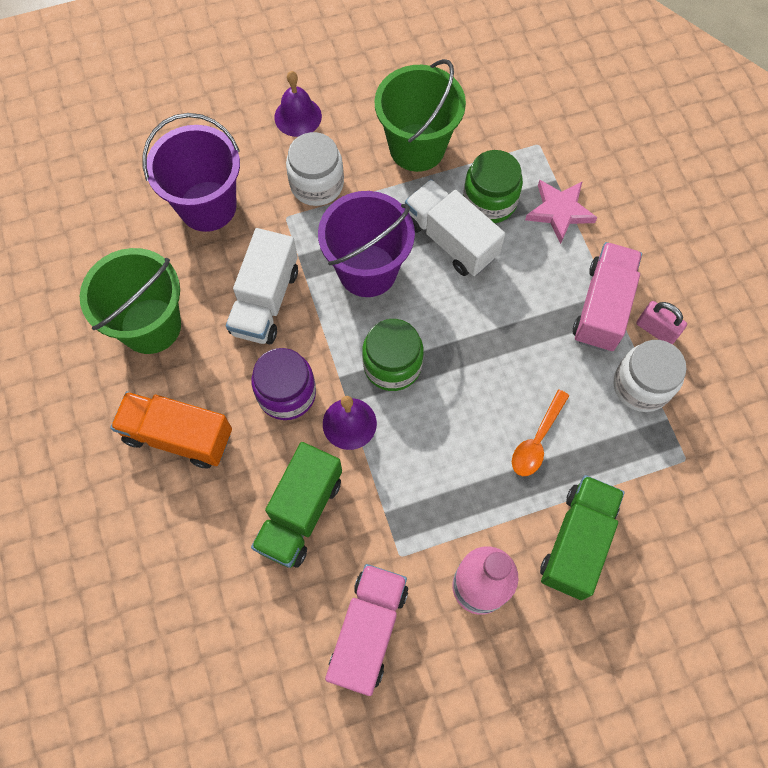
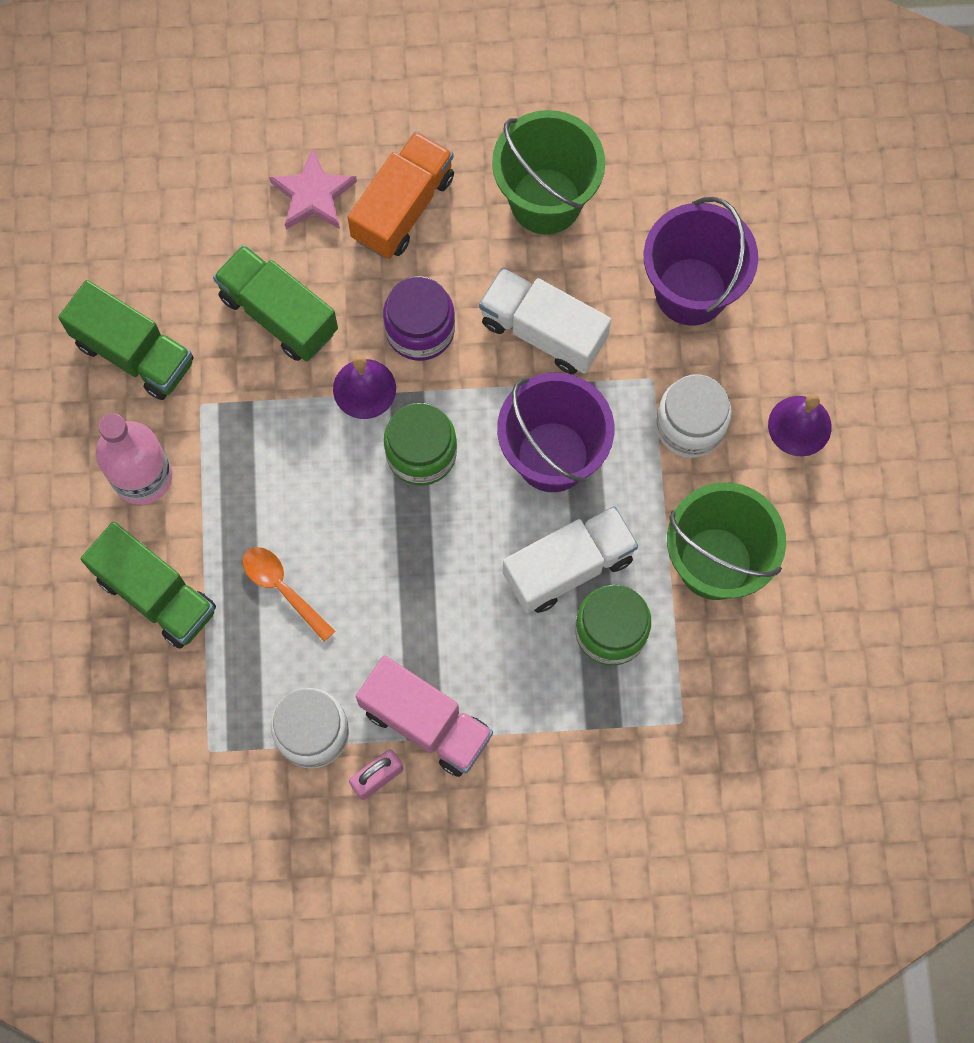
camera: 105 degrees right, 5 degrees up
(368, 631) = (134, 353): pink truck -> green truck
(559, 211) = (573, 715): pink star -> pink star (313, 195)

